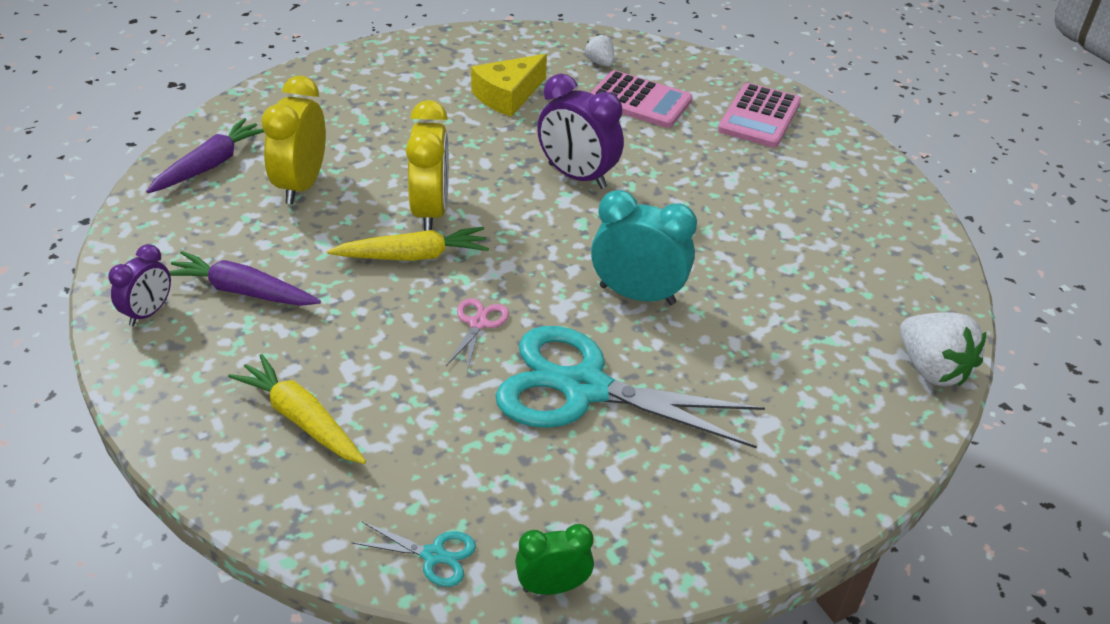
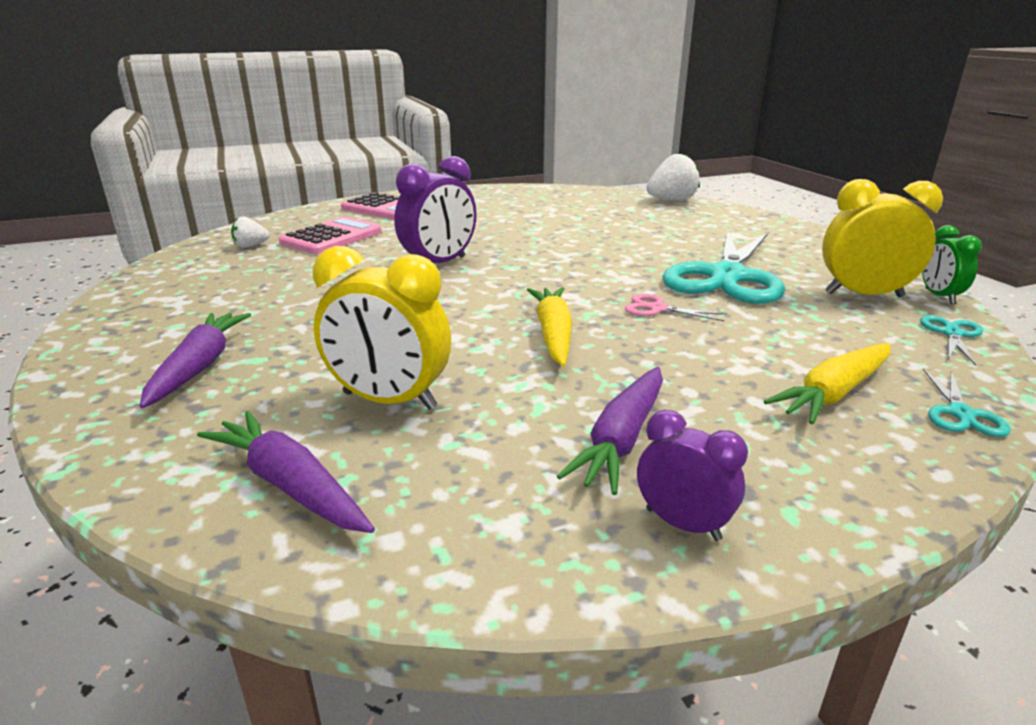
camera: 80 degrees left, 15 degrees down
(261, 496) = (961, 414): none -> turquoise scissors
(351, 101) = (199, 366): none -> purple carrot
(430, 211) = (475, 324): yellow clock -> yellow clock (863, 295)
(508, 95) = (274, 283): yellow cheese -> none
(637, 295) = (609, 255): turquoise clock -> none

